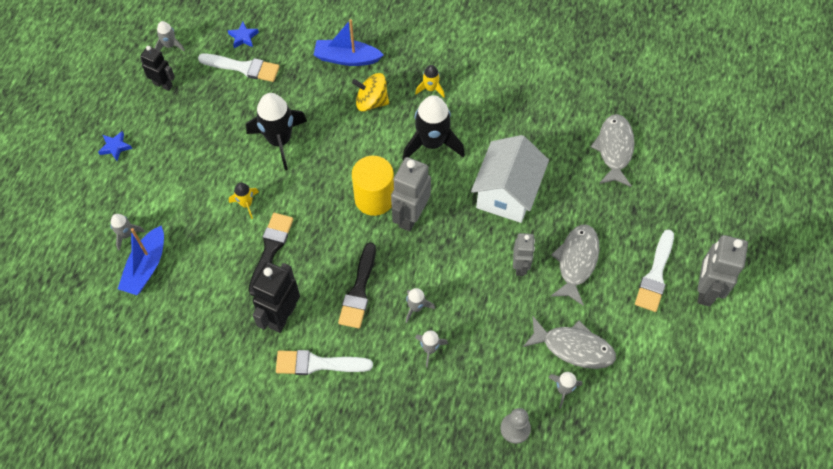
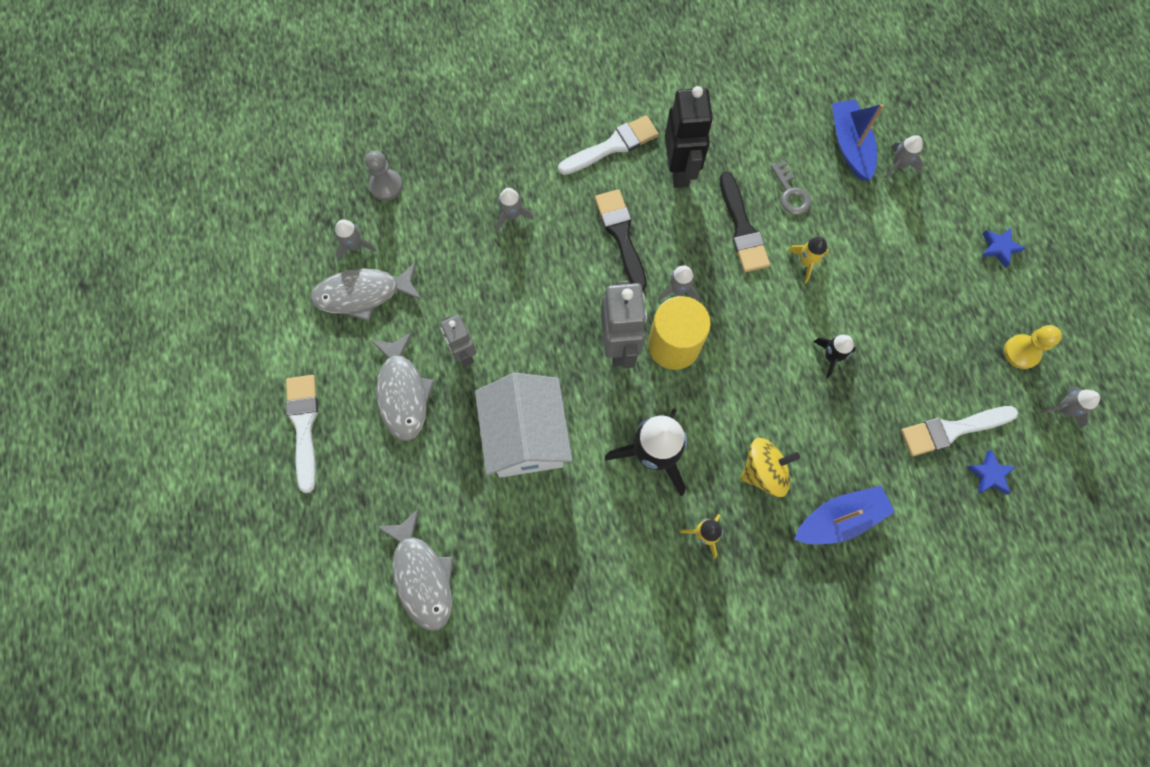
camera: 150 degrees right, 10 degrees up
(163, 84) = (1021, 352): black robot -> yellow pawn
(217, 256) = (791, 193): none -> grey key
(279, 140) = (831, 356): black rocket -> black rocket, size x0.49
(416, 307) = (551, 249): grey rocket -> grey rocket (678, 290)
(705, 290) = (238, 438): grey robot -> none

